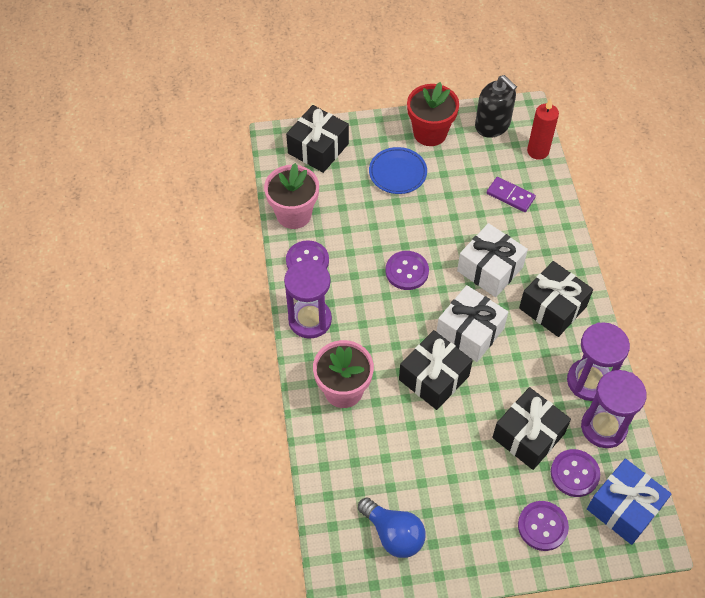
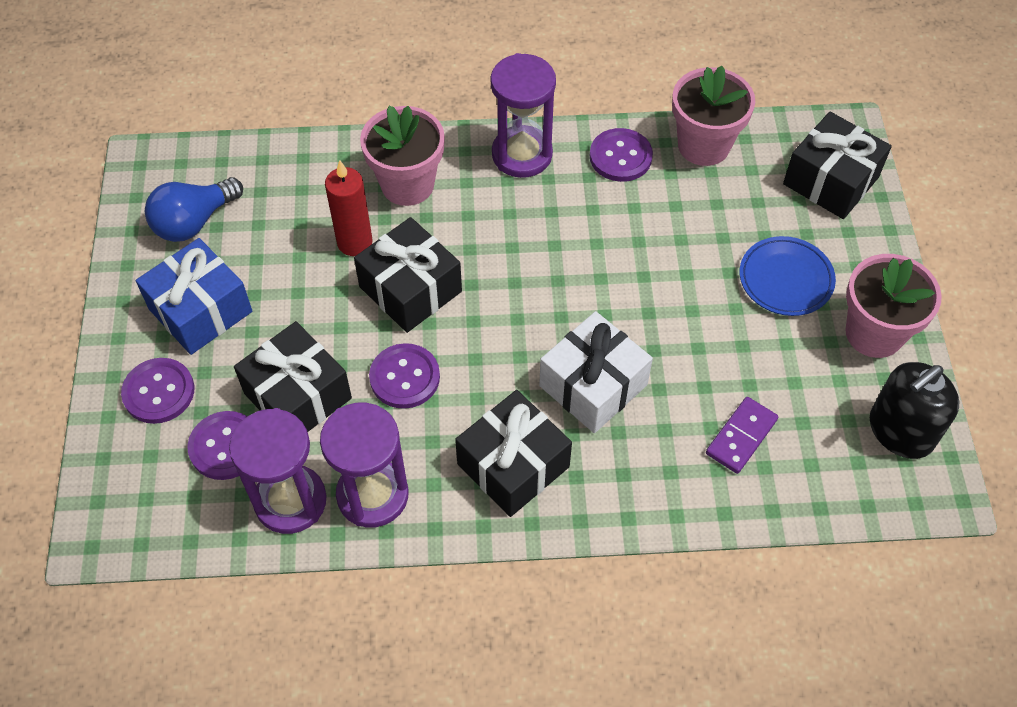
camera: 95 degrees right, 0 degrees up
(407, 271) = (595, 274): purple button -> purple button (404, 377)
(430, 133) = (874, 333): red flower pot -> pink flower pot
(470, 332) = (481, 343): white gift -> none
(538, 151) = (843, 496): red candle -> red candle (354, 242)
(624, 508) = (158, 504): blue gift -> blue gift (200, 310)

